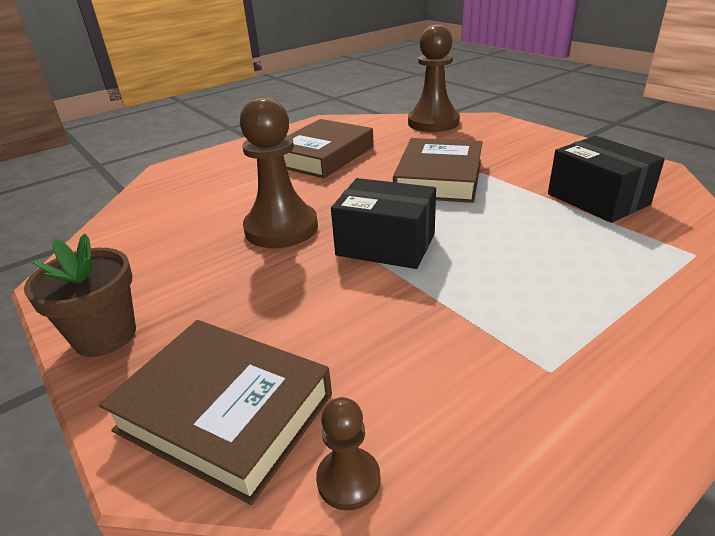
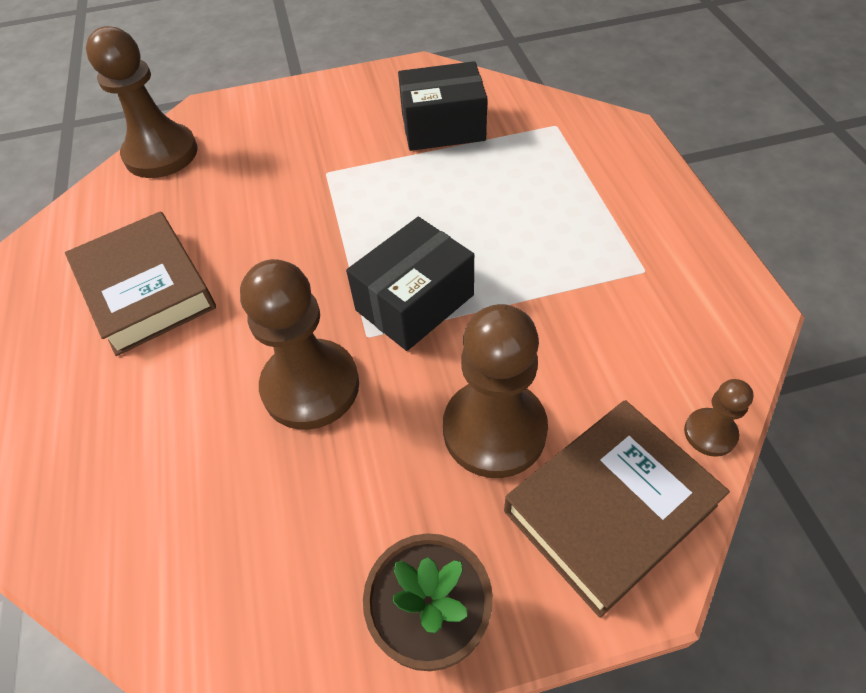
camera: 65 degrees left, 20 degrees up
(282, 319) = (494, 430): none -> brown pawn
(439, 178) = (310, 208): brown book -> none

